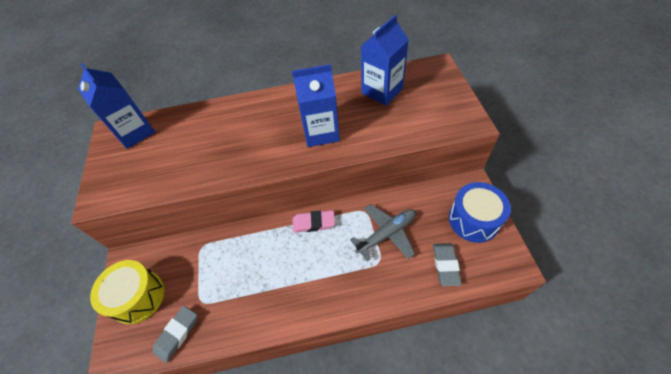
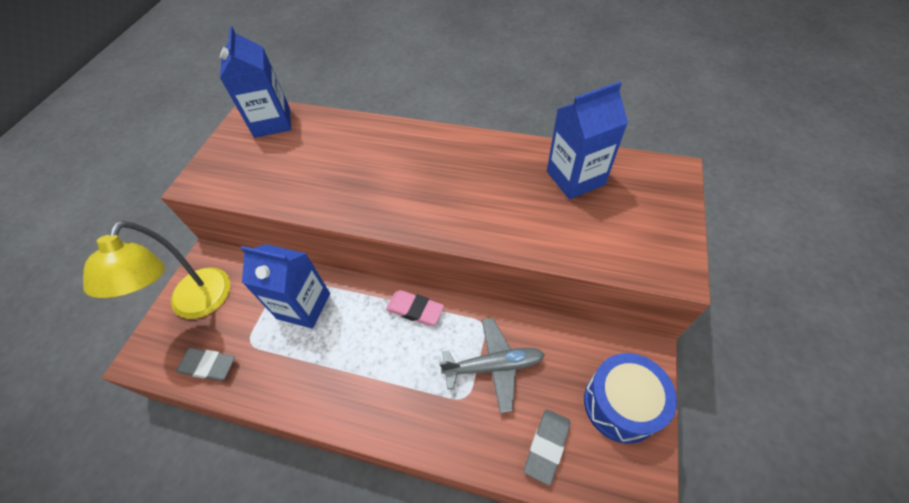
camera: 25 degrees right, 0 degrees up
(138, 297) = (196, 305): yellow drum -> yellow lamp
(177, 334) = (208, 366): grey eraser -> grey eraser turned 45 degrees clockwise
(321, 132) = (467, 202): blue carton -> blue carton (303, 306)

